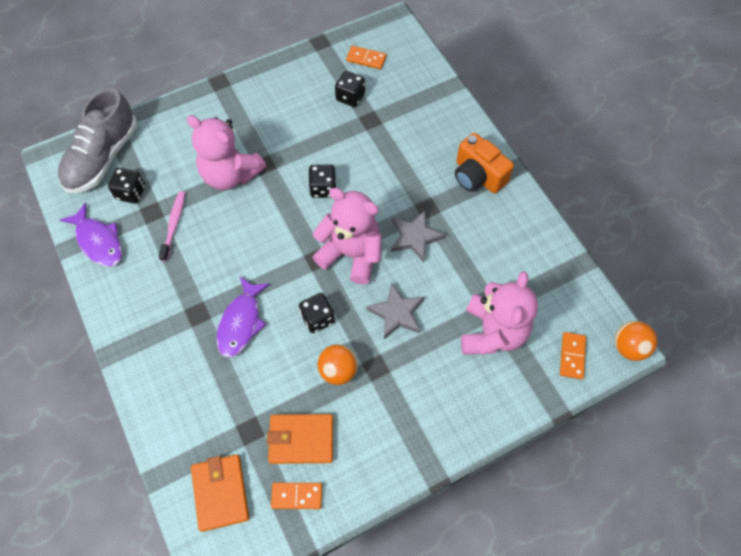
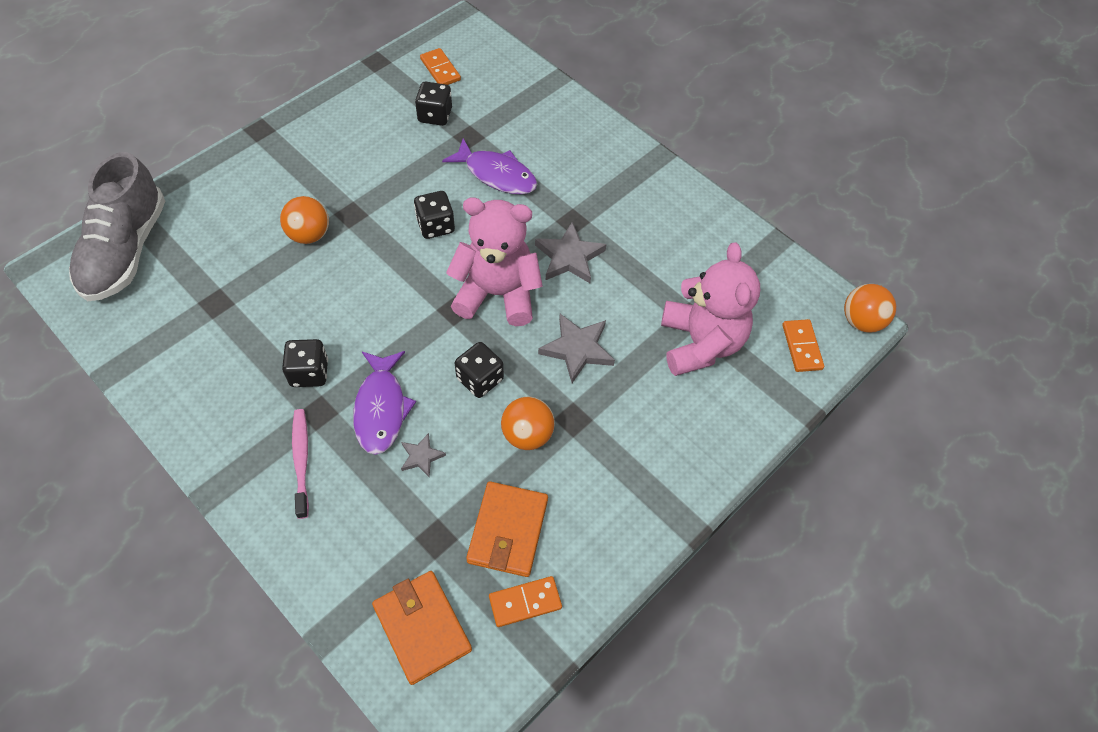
camera: 20 degrees left, 5 degrees down
(98, 241) = (151, 355): purple fish -> purple fish (497, 174)
(131, 192) = (179, 285): black dice -> black dice (309, 373)
(174, 225) = (251, 311): pink toothbrush -> pink toothbrush (301, 461)
(230, 174) = (309, 235): pink teddy bear -> orange ball
(258, 366) = (421, 456): none -> grey star
(301, 439) = (507, 531): orange wallet -> orange wallet turned 60 degrees counterclockwise
(366, 59) = (440, 69): orange domino -> orange domino turned 60 degrees clockwise
(478, 176) = (620, 173): orange camera -> none

